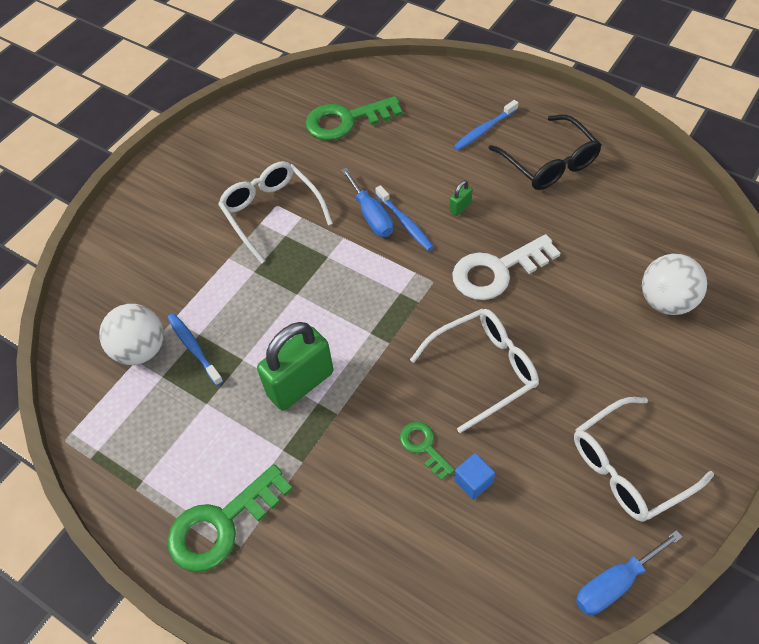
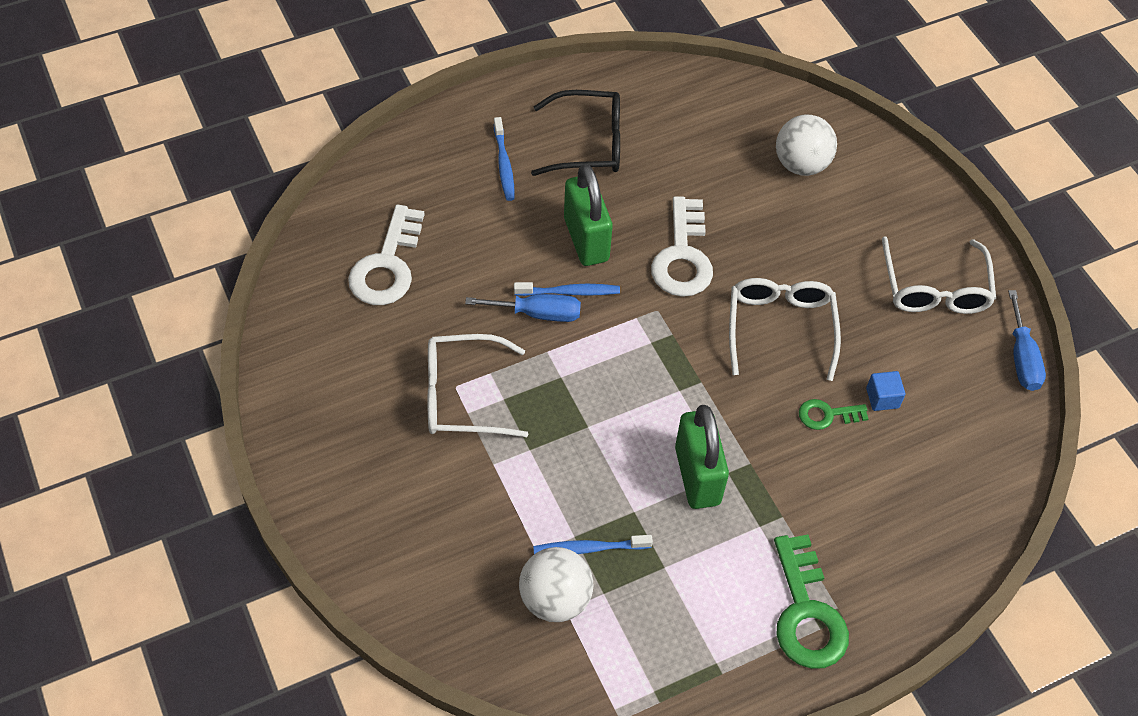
camera: 65 degrees left, 0 degrees up
(346, 120) = (387, 265): green key -> white key
(460, 207) = (586, 239): green padlock -> green padlock, size x2.43

